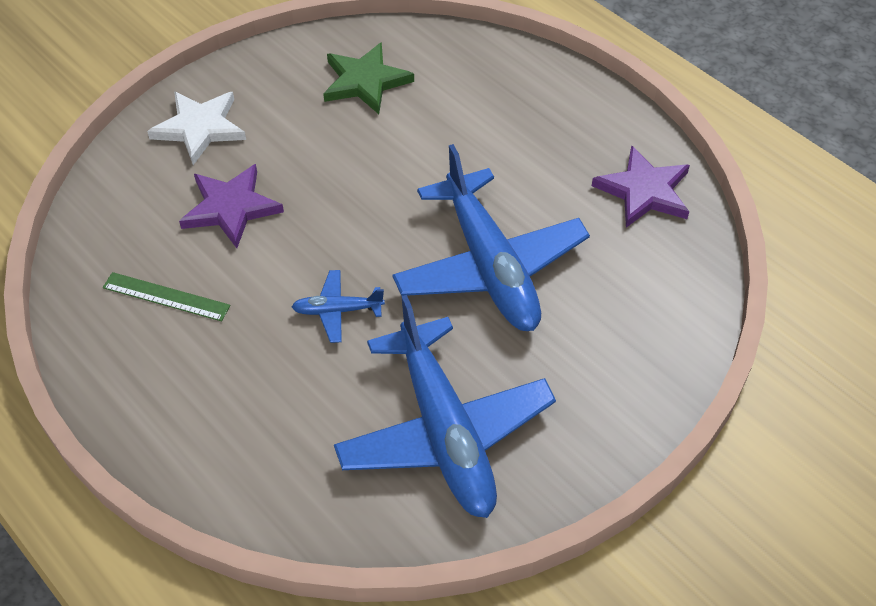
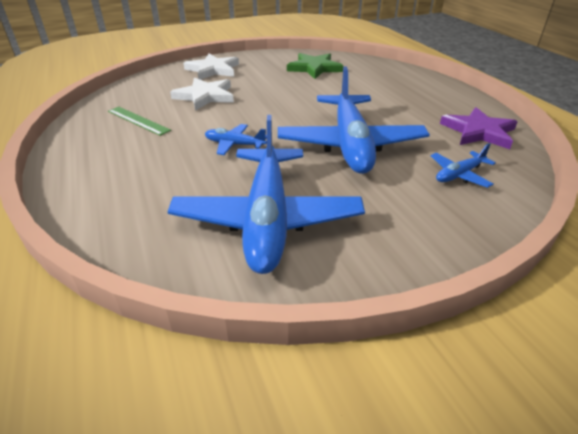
camera: 20 degrees right, 15 degrees down
(231, 208) = (205, 96): purple star -> white star
(636, 289) = (459, 175): none -> blue plane

